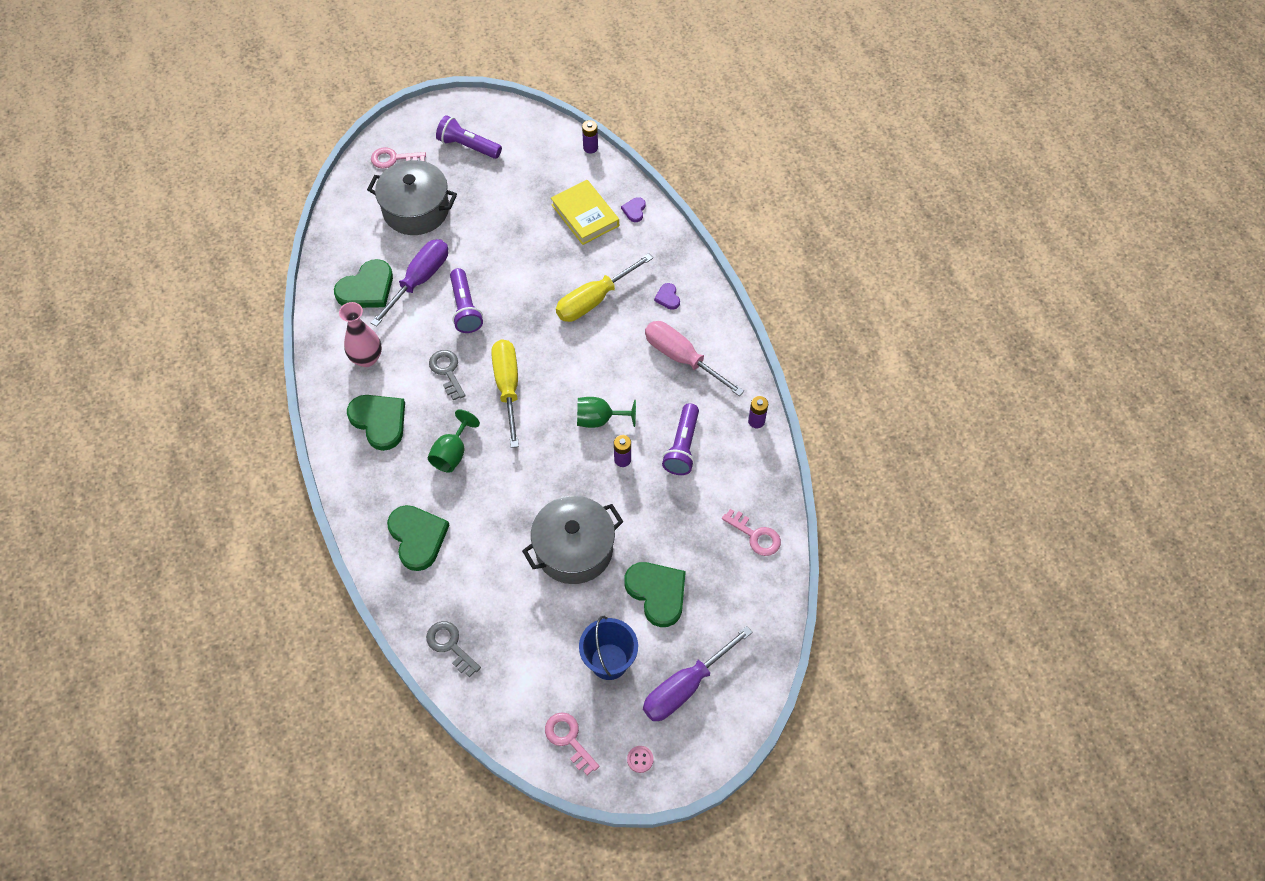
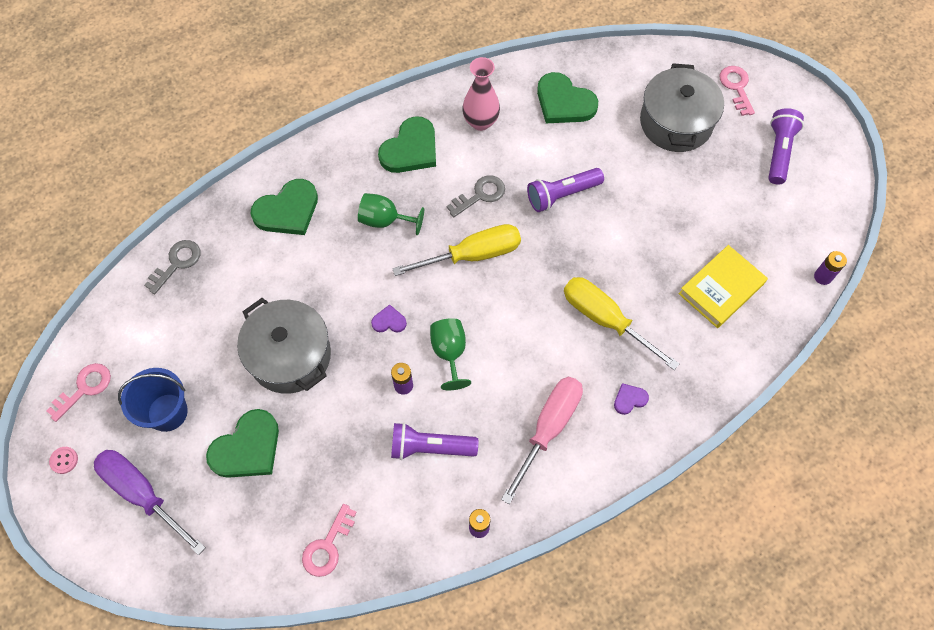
camera: 80 degrees right, 5 degrees up
(419, 281) = (585, 145): purple screwdriver -> none
(634, 210) = (745, 341): purple heart -> purple heart (389, 321)

